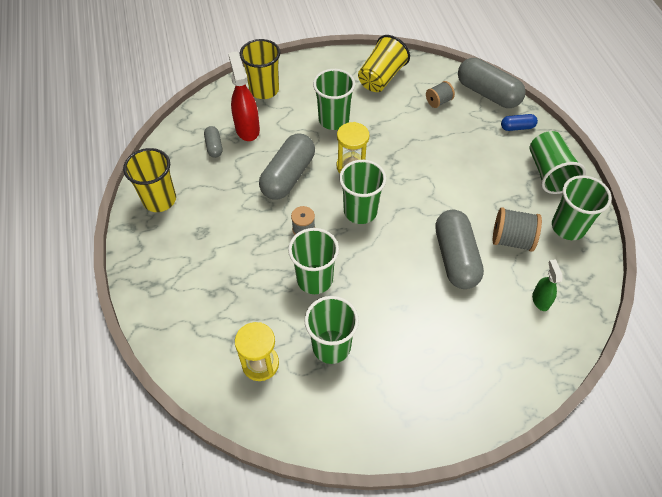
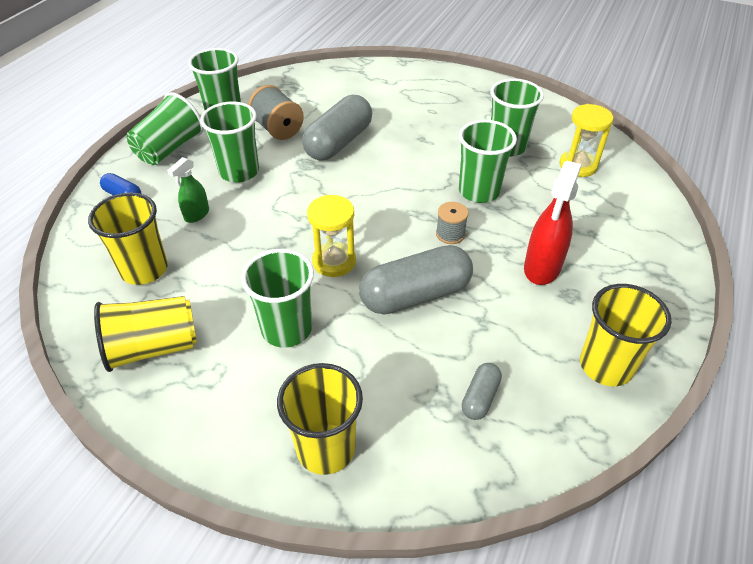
camera: 140 degrees left, 10 degrees down
(247, 129) = (410, 394): red spray bottle -> red spray bottle (542, 268)
(360, 211) = (376, 217): green cup -> green cup (239, 172)
(438, 101) = (144, 269): grey spool -> yellow cup
(487, 93) = (85, 243): grey capsule -> none
(540, 300) = (315, 93): green spray bottle -> green spray bottle (196, 215)

